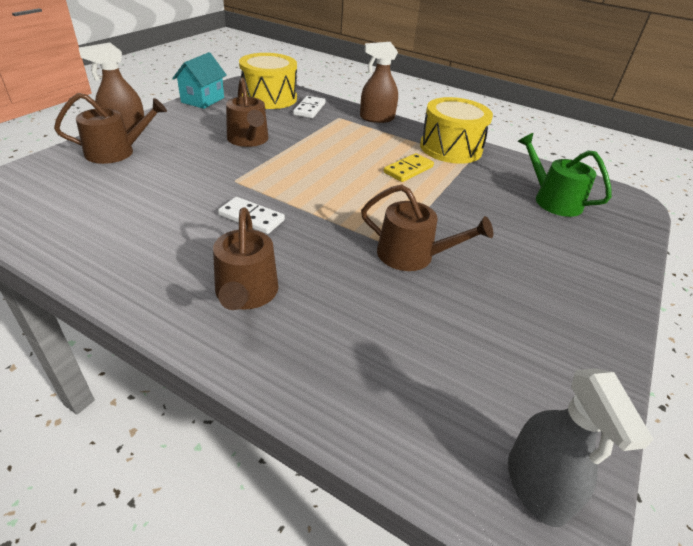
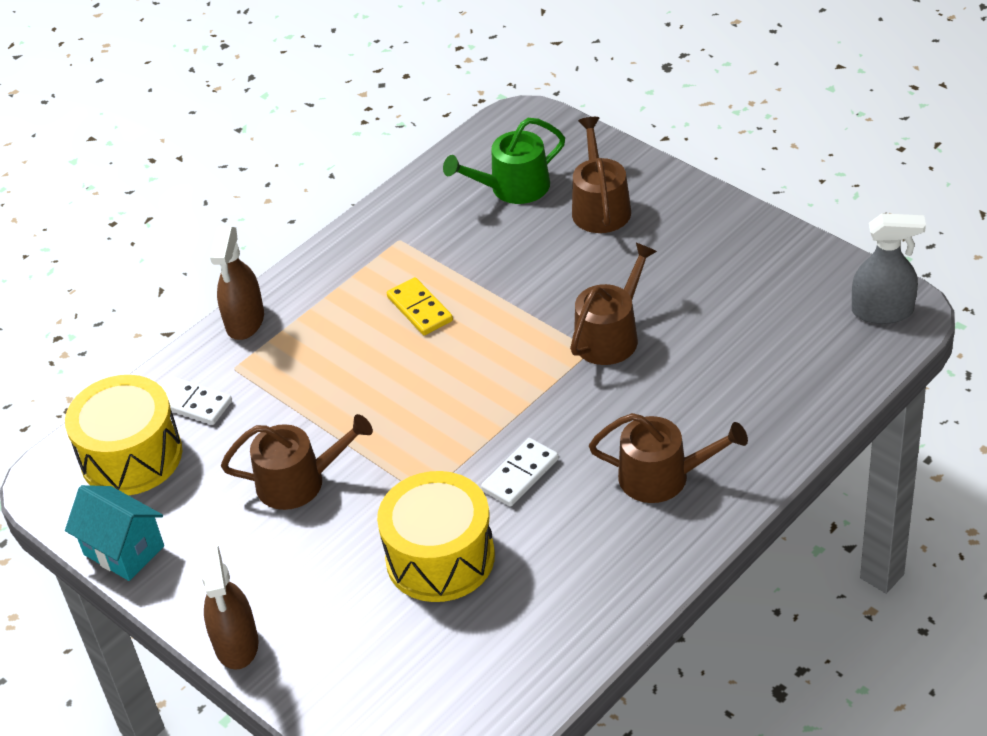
camera: 70 degrees left, 5 degrees up
(116, 152) = (315, 642): brown watering can -> brown watering can (600, 207)
(450, 148) = (363, 253): yellow drum -> yellow drum (440, 558)

